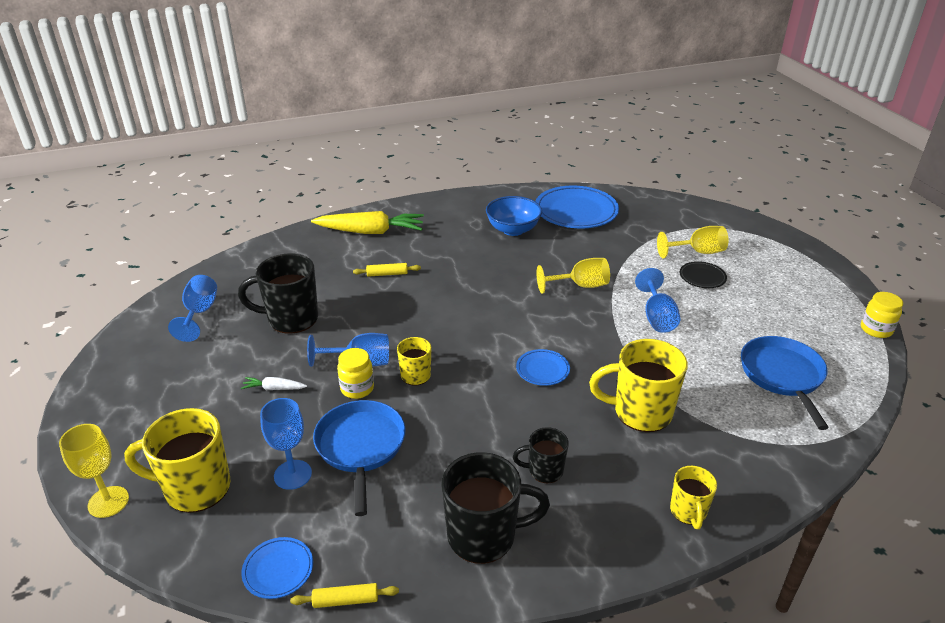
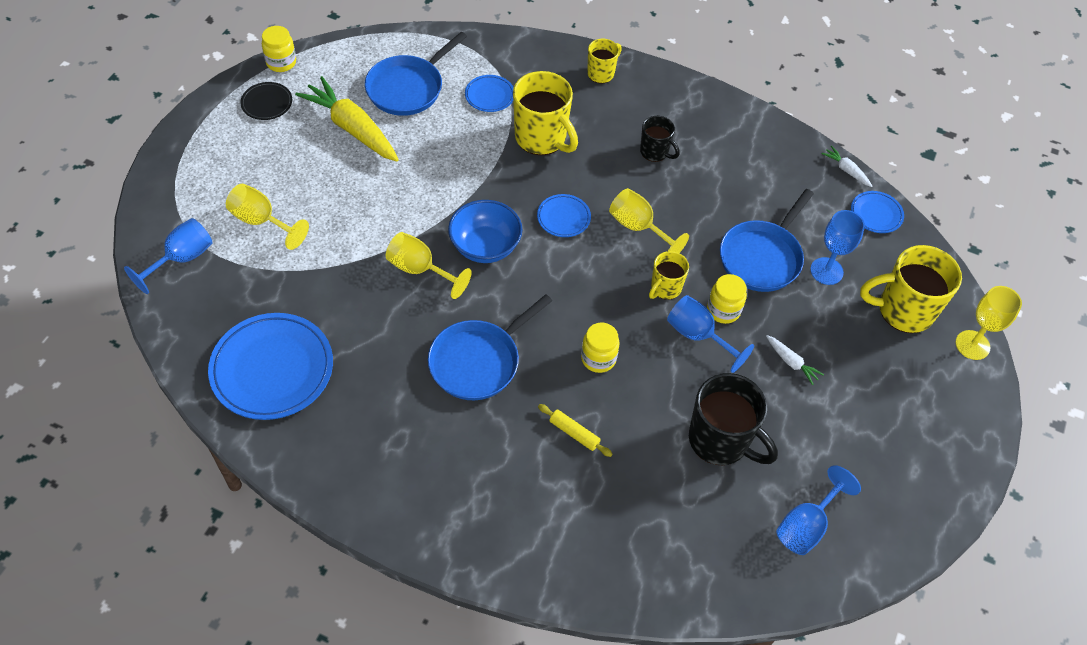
camera: 140 degrees left, 20 degrees up
(195, 488) = (903, 310): yellow mug -> yellow mug turned 135 degrees clockwise
(346, 600) = (846, 170): yellow rolling pin -> white carrot
(370, 232) = (523, 527): yellow carrot -> yellow carrot (352, 128)
(414, 311) = (598, 358): none -> yellow jar
(482, 270) = (478, 361): none -> blue pan
(482, 400) = (638, 227): none -> yellow goblet
(484, 536) = (735, 145): black mug -> none
(513, 230) = (374, 396): blue bowl -> blue bowl (485, 246)
(657, 317) = (410, 191): blue goblet -> blue goblet (182, 259)
(702, 277) = (308, 195): black plate -> black plate (267, 103)
(727, 415) = (489, 95): none -> blue plate

